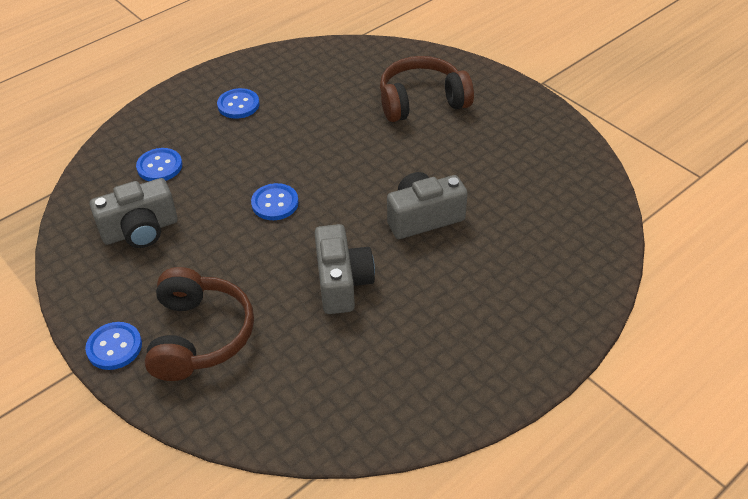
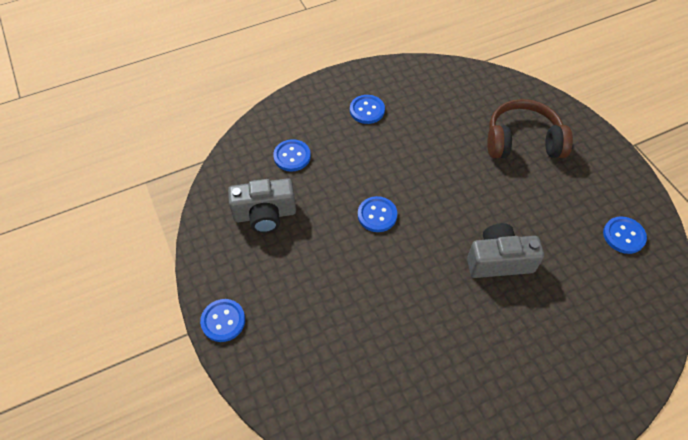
camera: 15 degrees right, 10 degrees up
(199, 336) = (290, 328): brown headphones -> none
(342, 282) = (416, 308): grey camera -> none
(551, 166) = (623, 236): none -> blue button

